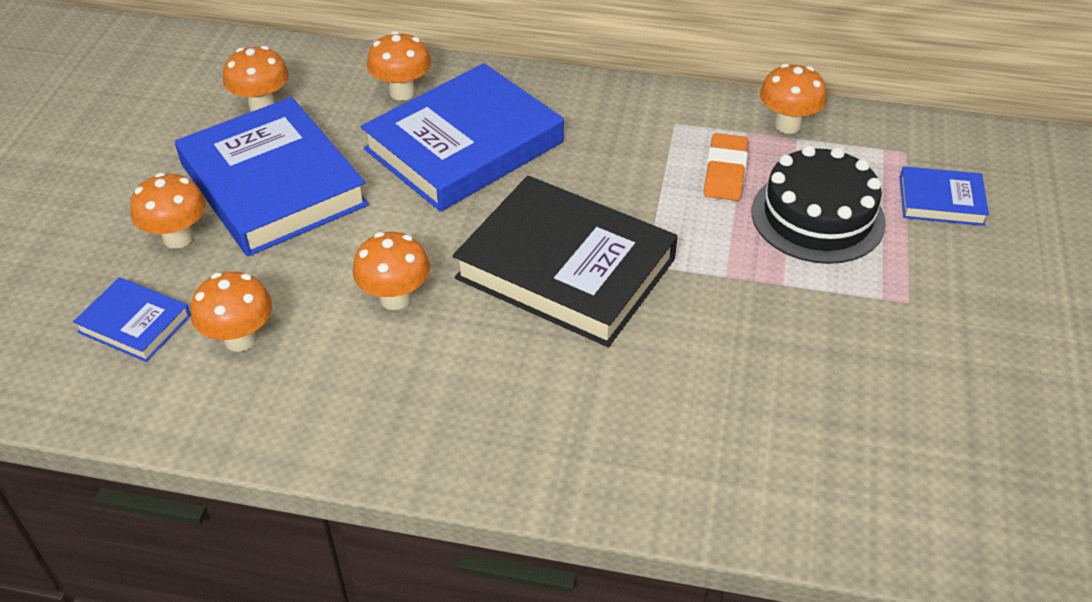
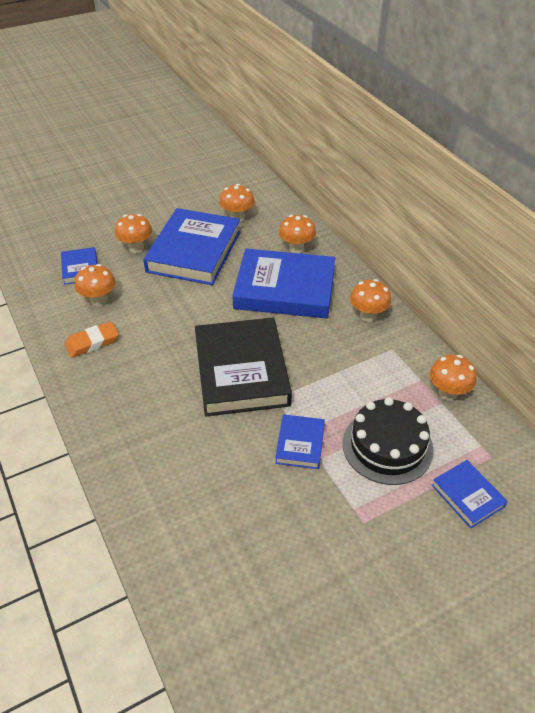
camera: 50 degrees right, 0 degrees up
(395, 298) = (165, 328): orange mushroom -> orange mushroom (368, 316)
(725, 172) = (378, 389): orange eraser -> orange eraser (92, 342)
(744, 286) = (300, 444): none -> blue book

